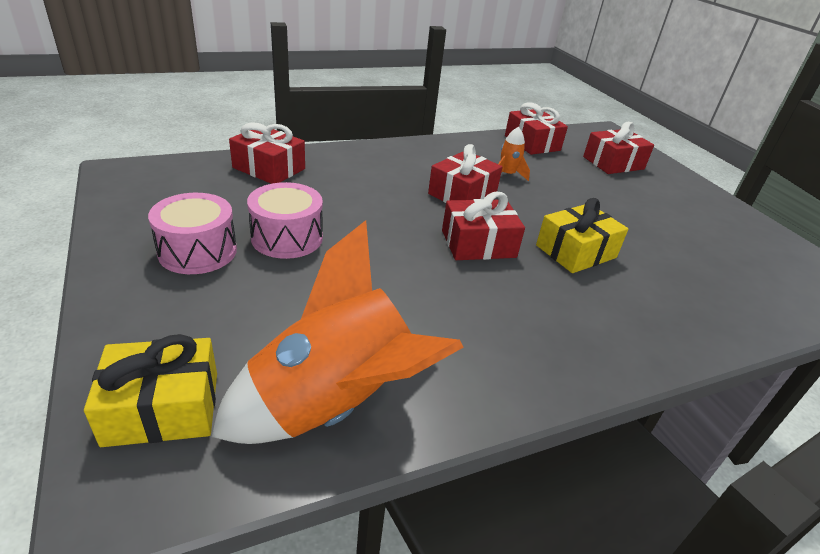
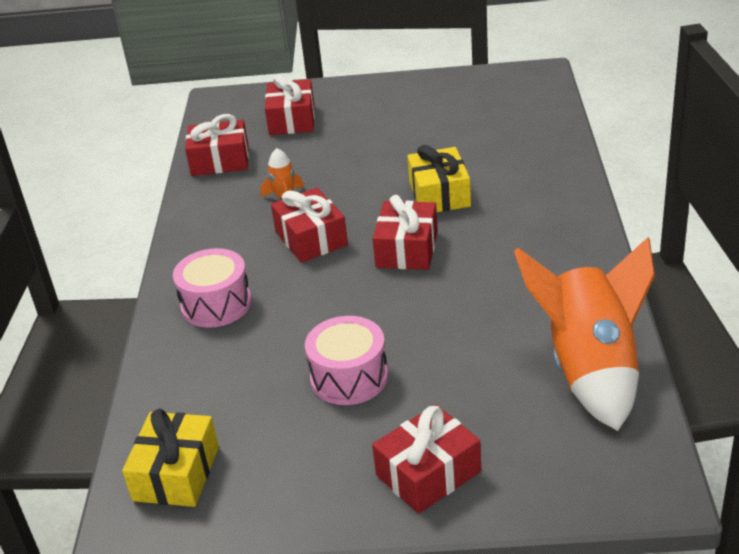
camera: 60 degrees left, 0 degrees up
(162, 408) = (573, 467): yellow gift -> yellow gift (176, 473)
(198, 251) = (351, 446): pink drum -> pink drum (216, 304)
(269, 168) = (185, 381): red gift -> red gift (428, 473)

